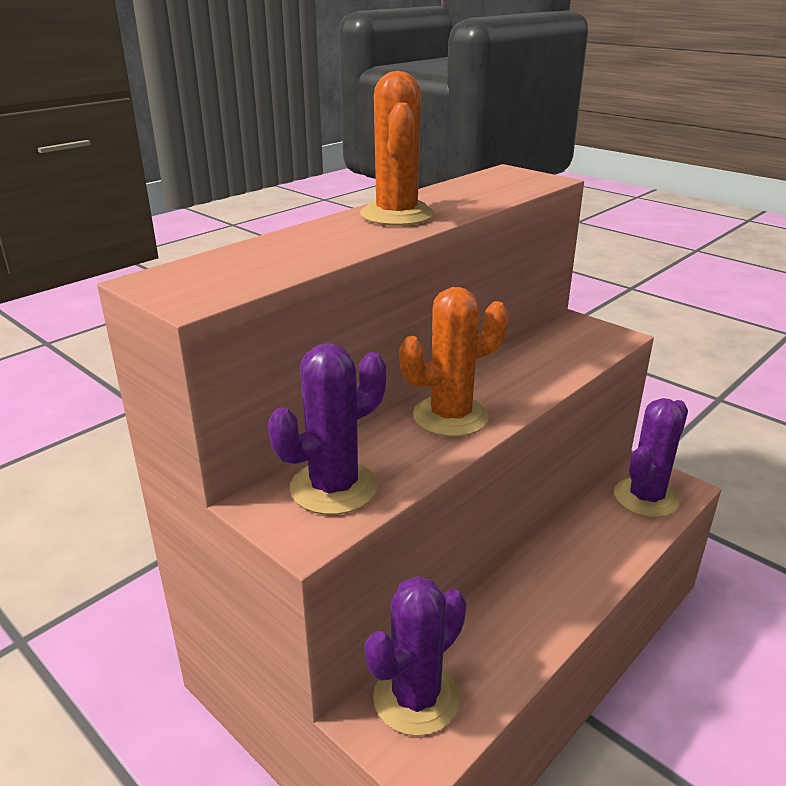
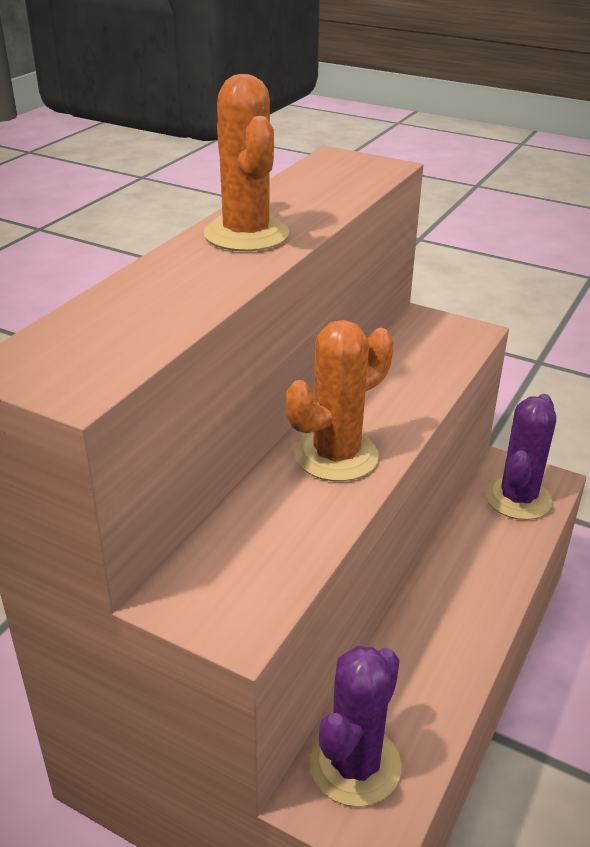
camera: 15 degrees left, 5 degrees up
(333, 487) = (245, 564): purple cactus -> none

